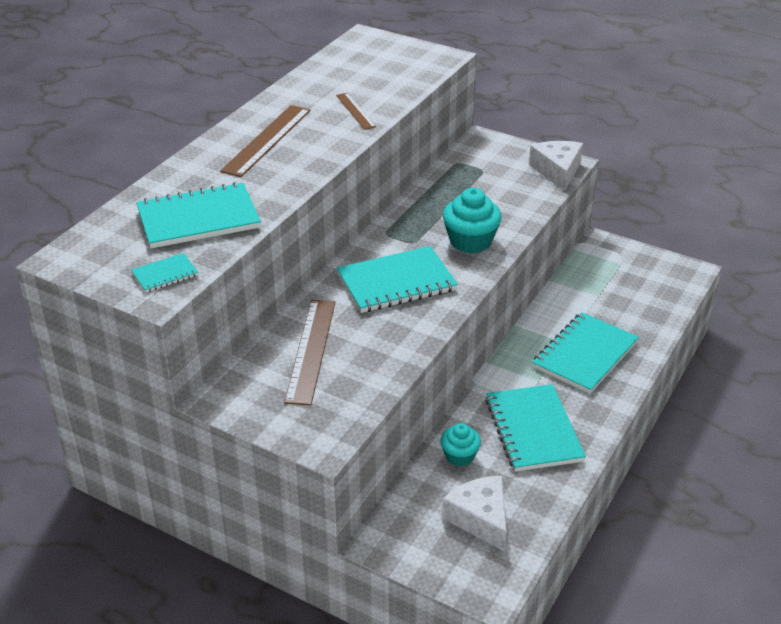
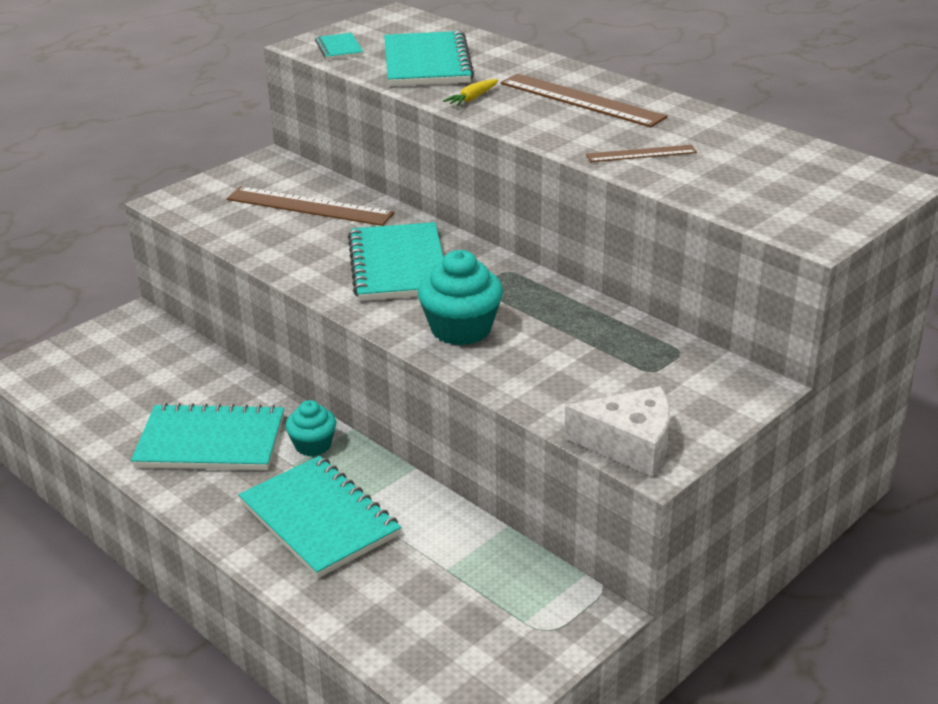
camera: 105 degrees right, 5 degrees down
(275, 185) = (472, 99): none -> yellow carrot
(459, 456) = (208, 382): turquoise cupcake -> turquoise cupcake (313, 445)
(480, 518) = (113, 380): white cheese -> none

